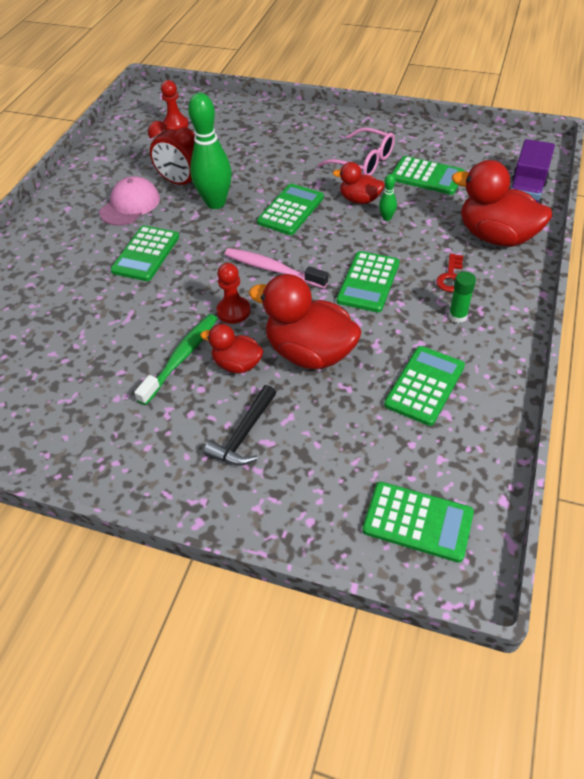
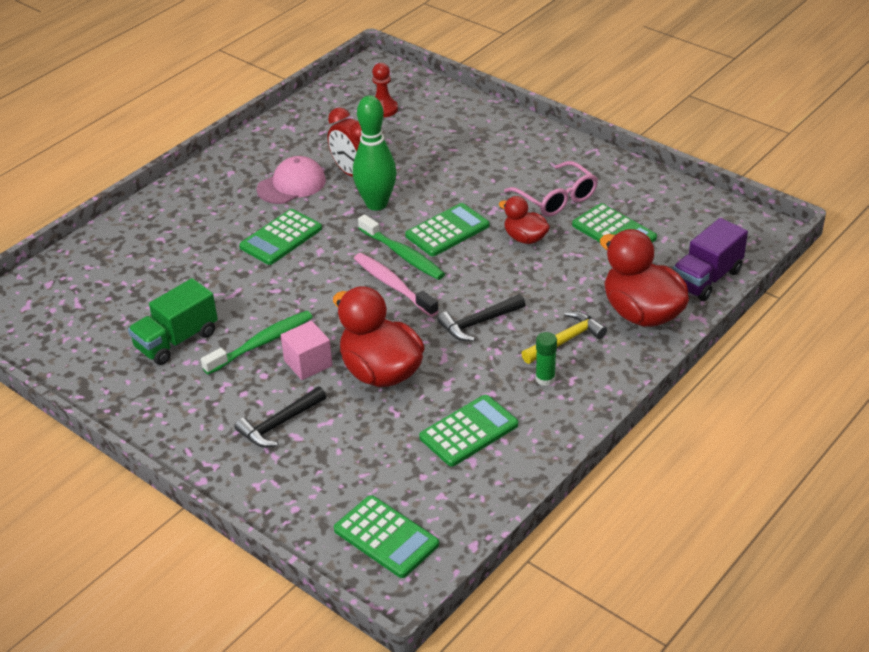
camera: 20 degrees right, 10 degrees down
(95, 379) = (176, 341): none -> green truck
(233, 311) = (332, 315): red pawn -> none
(237, 364) = (308, 363): red duck -> pink cube
(265, 240) = (403, 255): none -> green toothbrush
(368, 282) = (479, 323): green calculator -> black hammer
(386, 218) = (540, 264): green bowling pin -> none
(451, 277) = (565, 340): red key -> yellow hammer

